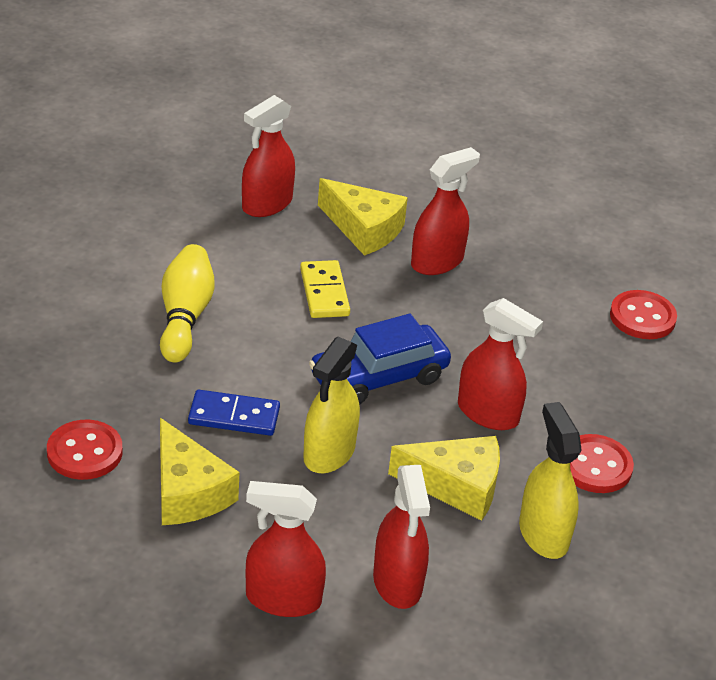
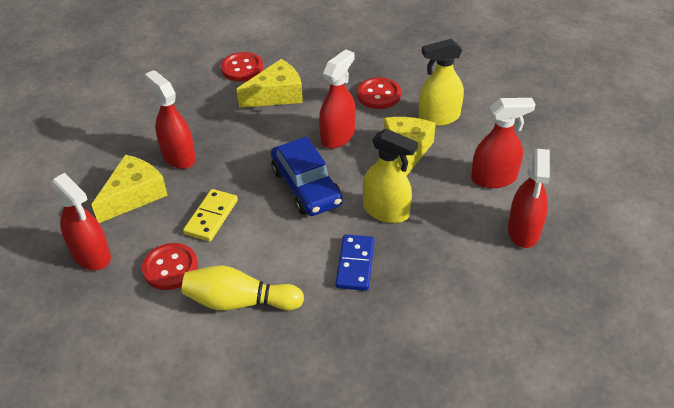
camera: 85 degrees left, 5 degrees up
(84, 452) = (408, 355): red button -> red button (170, 268)
(188, 492) = (438, 286): yellow cheese -> yellow cheese (276, 95)
(324, 292) = (211, 217): yellow domino -> yellow domino turned 60 degrees counterclockwise

